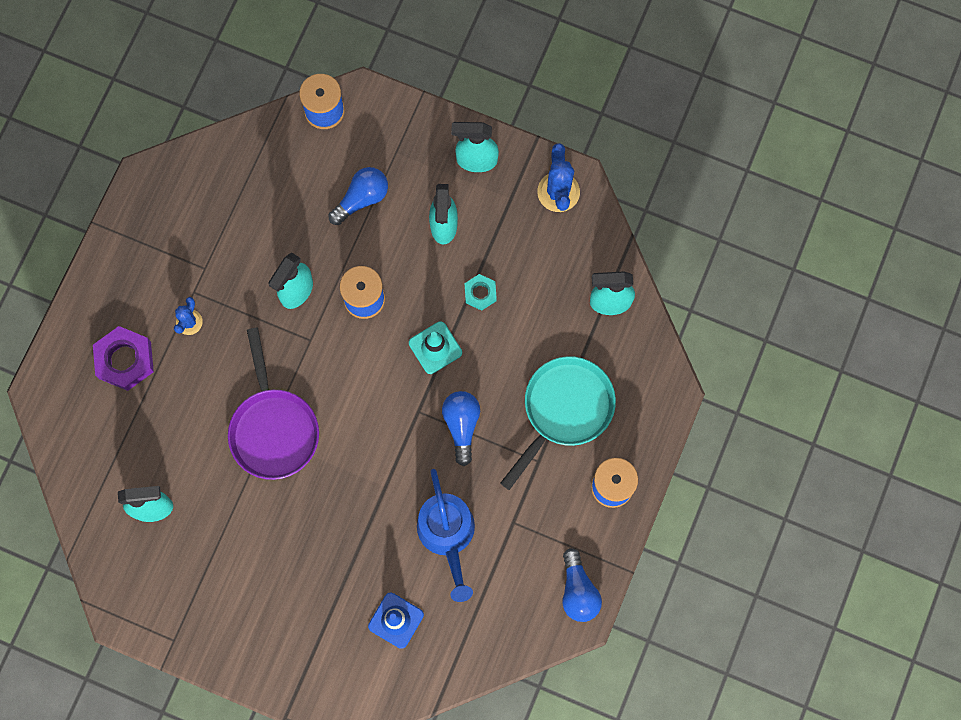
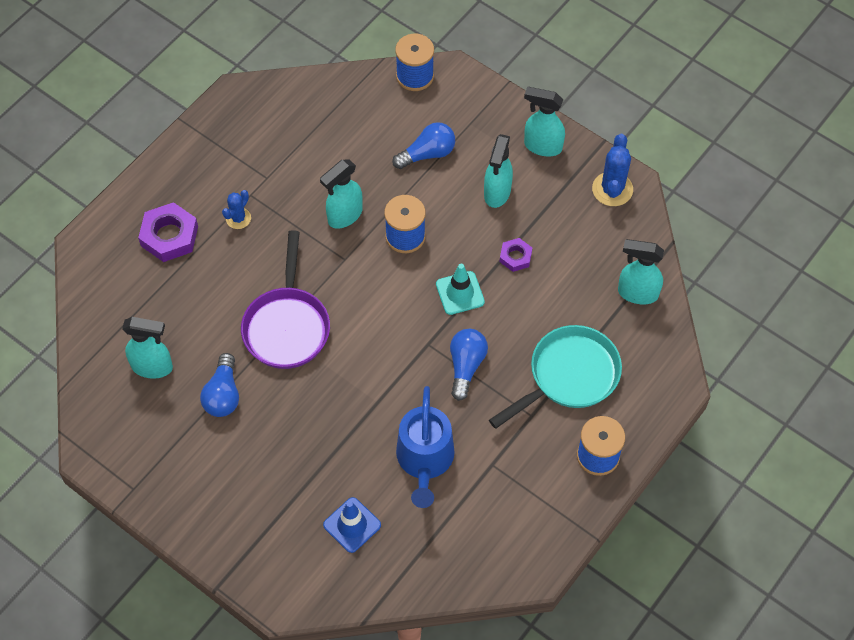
camera: 15 degrees right, 15 degrees down
(480, 293) = (515, 257): turquoise nut -> purple nut
(578, 591) = (539, 543): blue light bulb -> blue light bulb (223, 394)

